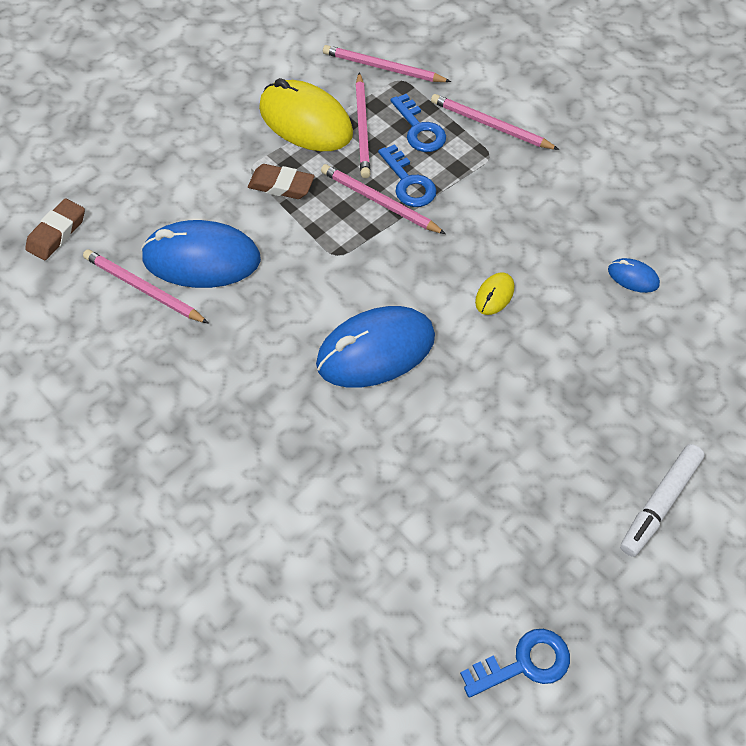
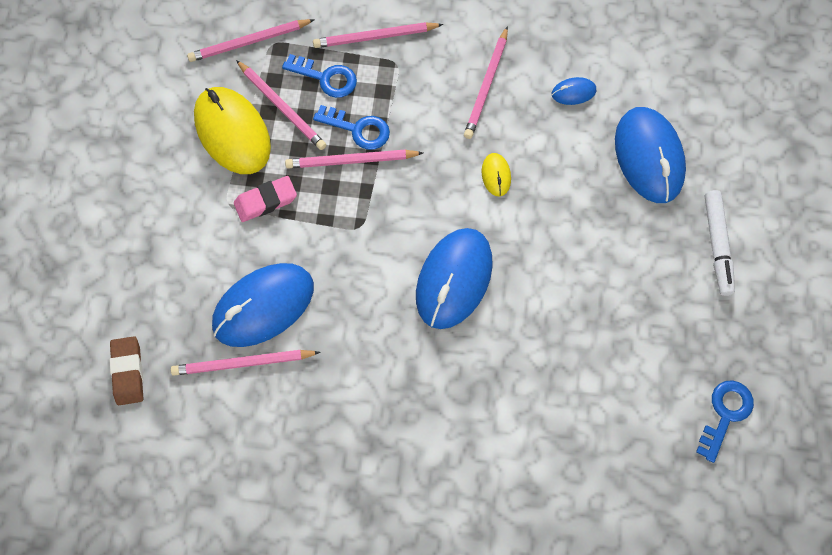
camera: 40 degrees left, 10 degrees up
(281, 185) = (266, 201): brown eraser -> pink eraser
(305, 121) = (232, 132): yellow mouse -> yellow mouse turned 60 degrees clockwise
(554, 221) = (486, 85): none -> pink pencil
(659, 378) = (649, 157): none -> blue mouse

